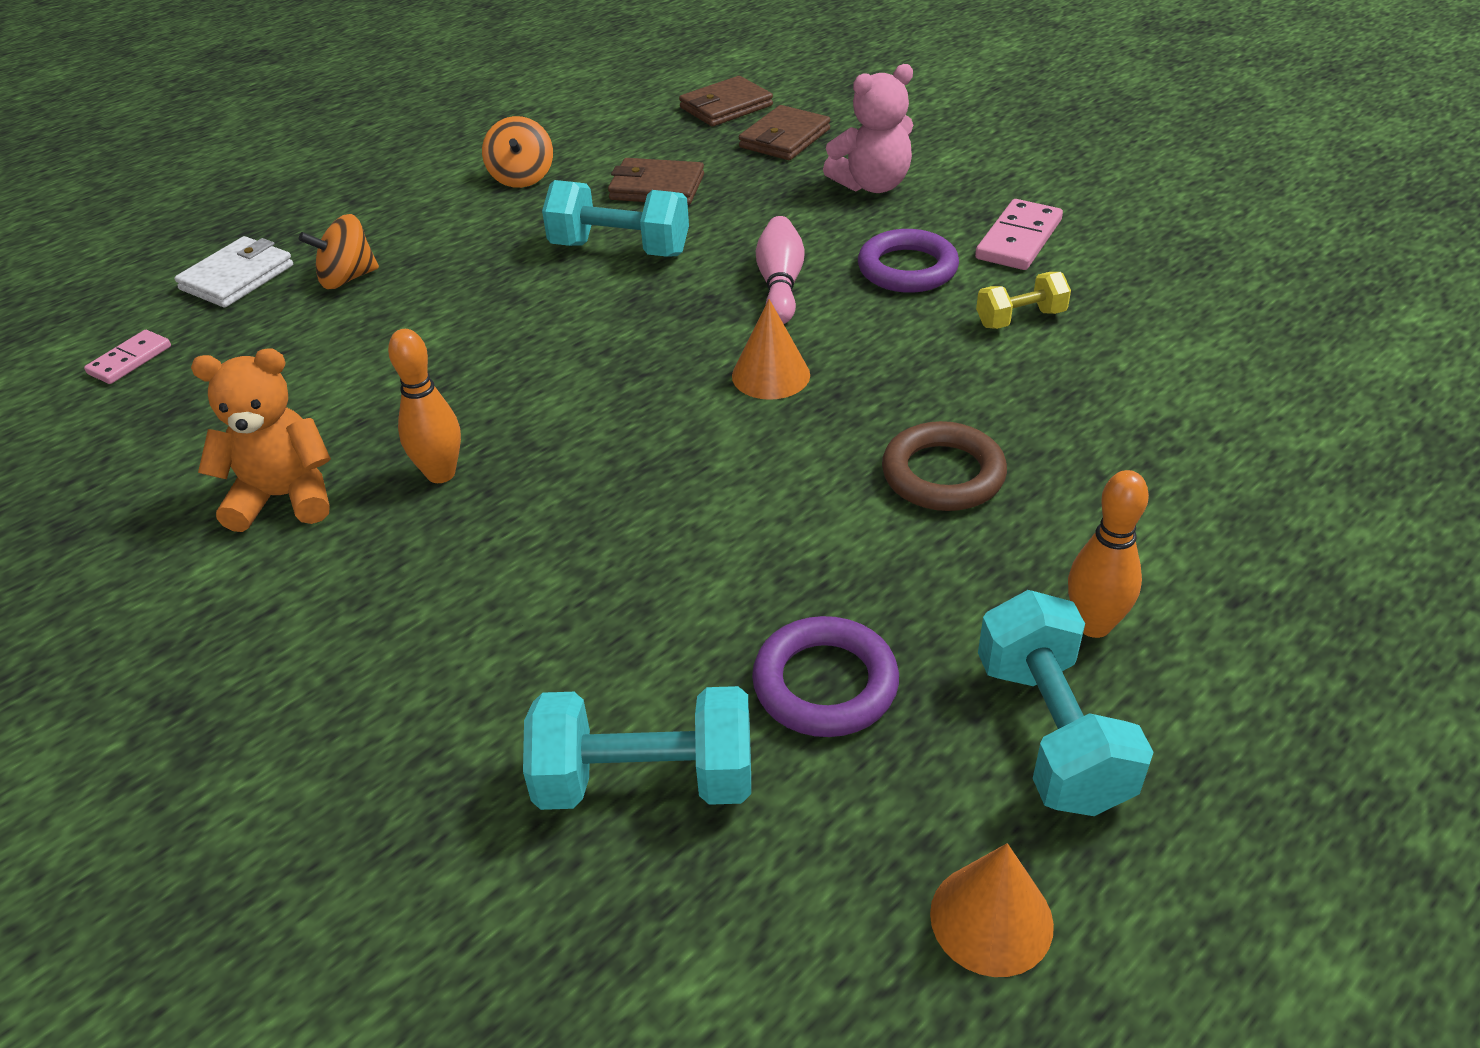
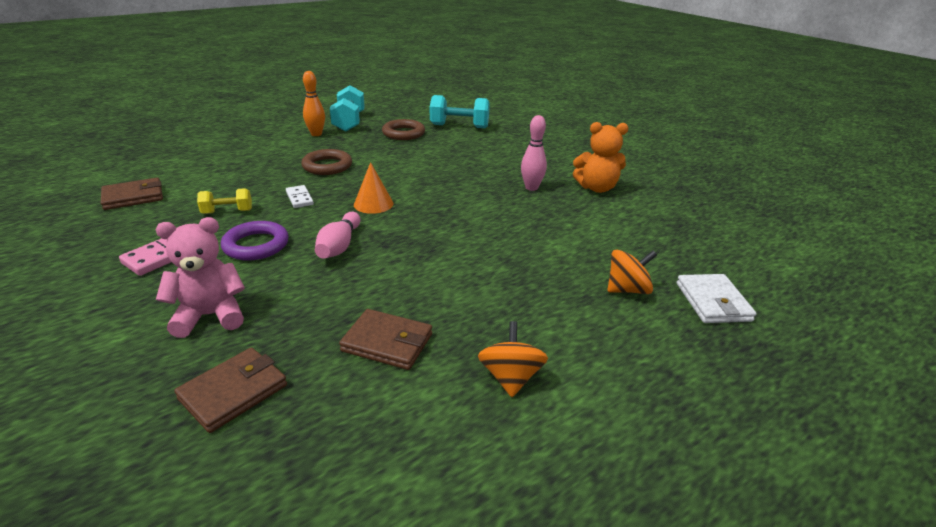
camera: 175 degrees left, 10 degrees down
(130, 360) = (732, 253): pink domino -> none
(237, 277) = (713, 302): white wallet -> white wallet turned 45 degrees counterclockwise
(441, 474) = (531, 188): orange bowling pin -> pink bowling pin
(620, 249) = (433, 285): turquoise dumbbell -> none
(726, 107) = (256, 471): brown wallet -> brown wallet (133, 197)
(825, 684) = (403, 133): purple ring -> brown ring
(922, 367) = (299, 198): none -> white domino
(991, 919) = (387, 107): orange cone -> none

